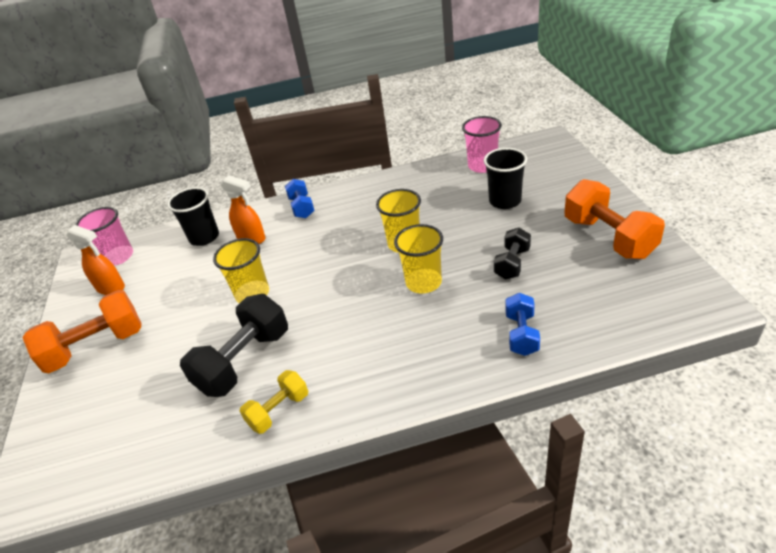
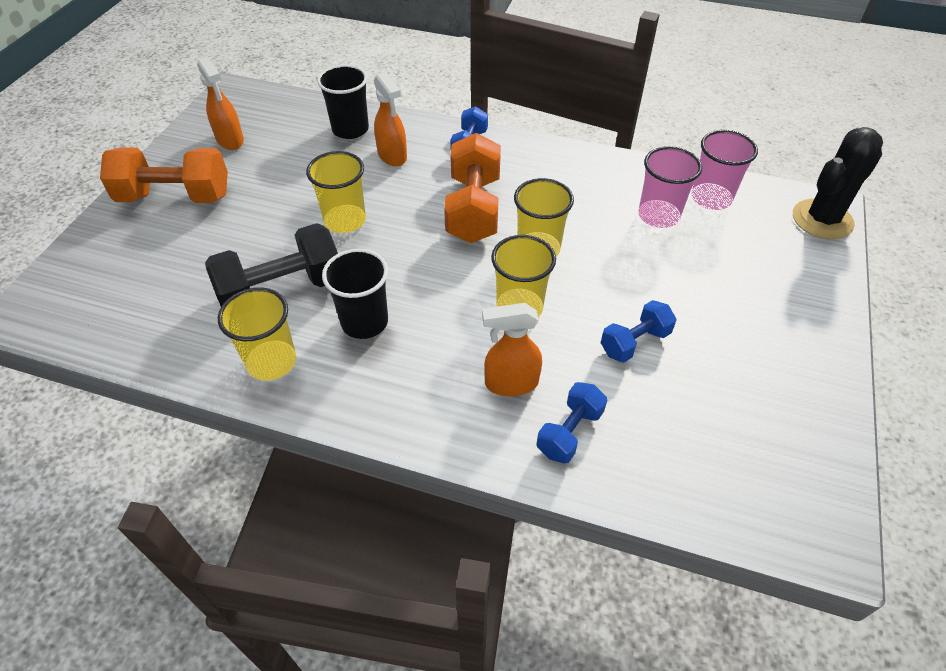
camera: 25 degrees right, 10 degrees up
(118, 257) = (260, 109): pink cup -> pink cup (658, 216)
(279, 410) = (271, 362): yellow dumbbell -> yellow cup
(459, 328) = (511, 383): none -> orange spray bottle
(505, 201) = (696, 259): black cup -> black cup (364, 322)
(512, 263) = (634, 342): black dumbbell -> blue dumbbell
(553, 148) = (822, 219): none -> black cactus
(608, 237) = (780, 377): orange dumbbell -> orange dumbbell (473, 209)

